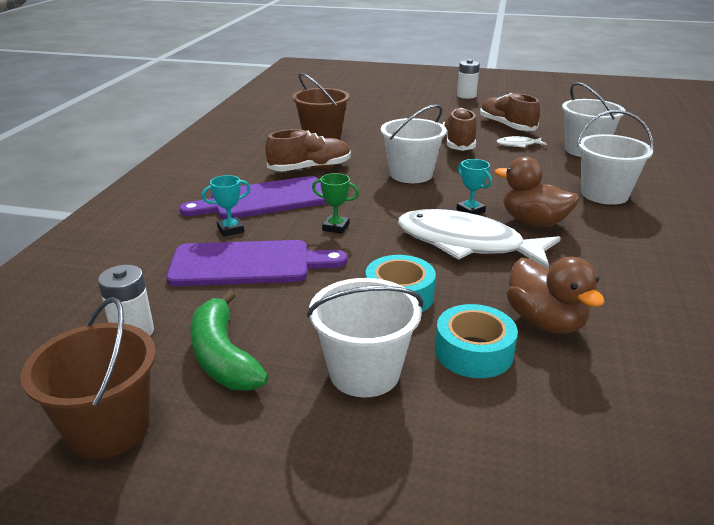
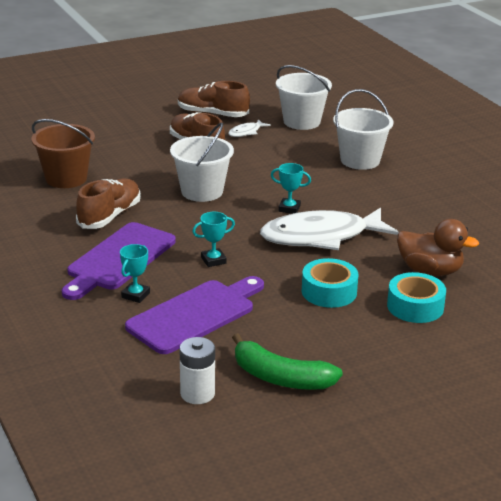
camera: 40 degrees left, 0 degrees up
(109, 428) = (282, 445): brown bucket -> none
(336, 227) = (213, 260): green trophy -> turquoise trophy
(364, 373) = (374, 346): white bucket -> none
(466, 96) = (131, 87): white battery -> none
(533, 222) = (342, 202): brown duck -> none

